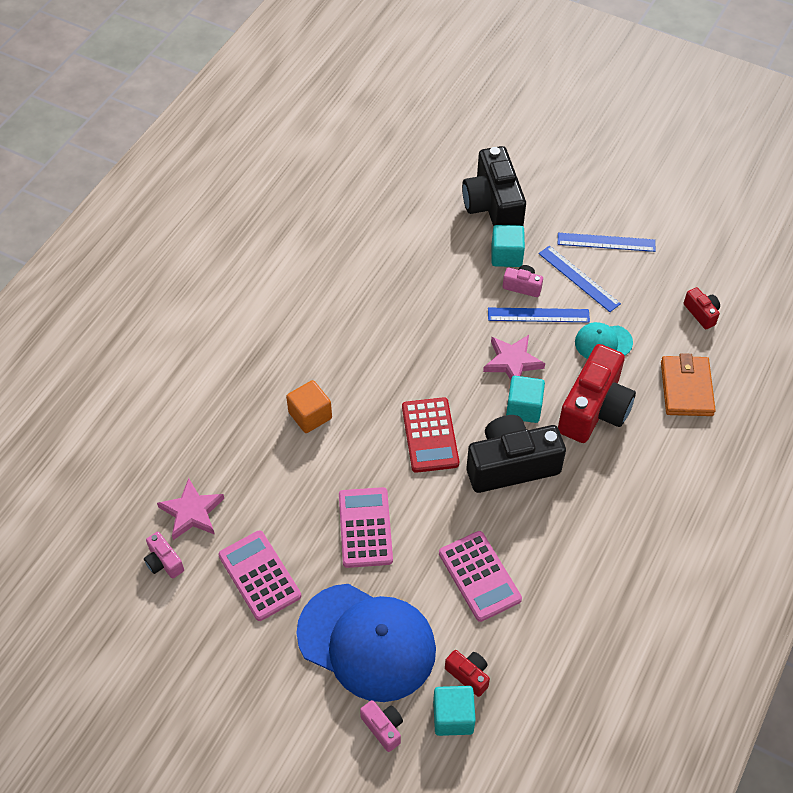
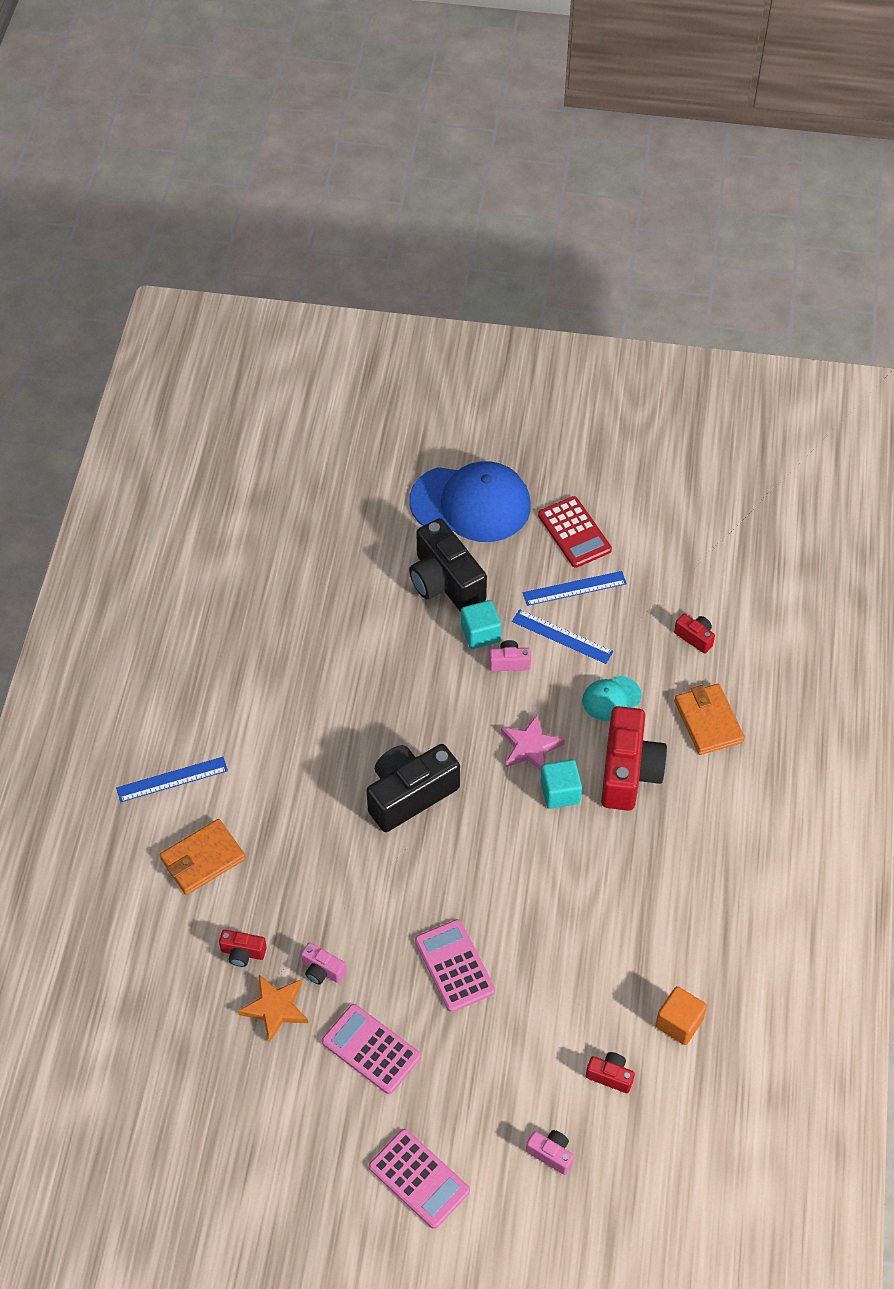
camera: 20 degrees left, 0 degrees up
(164, 562) = (269, 1068): pink camera -> pink camera (322, 970)
(185, 456) = (243, 953): none -> red camera
(187, 368) = (202, 859): none -> orange wallet
(192, 512) = (275, 1008): pink star -> orange star
(310, 415) = (351, 868): orange cube -> orange cube (679, 1022)
(367, 642) = (502, 1078): blue cap -> blue cap (470, 503)
(430, 435) = (479, 850): red calculator -> red calculator (574, 532)
(453, 717) = (611, 1121): turquoise cube -> none
(479, 576) = (583, 977): pink calculator -> pink calculator (419, 1179)
(511, 465) = (570, 855): black camera -> black camera (410, 795)
(538, 315) = (537, 689): blue ruler -> blue ruler (172, 779)

